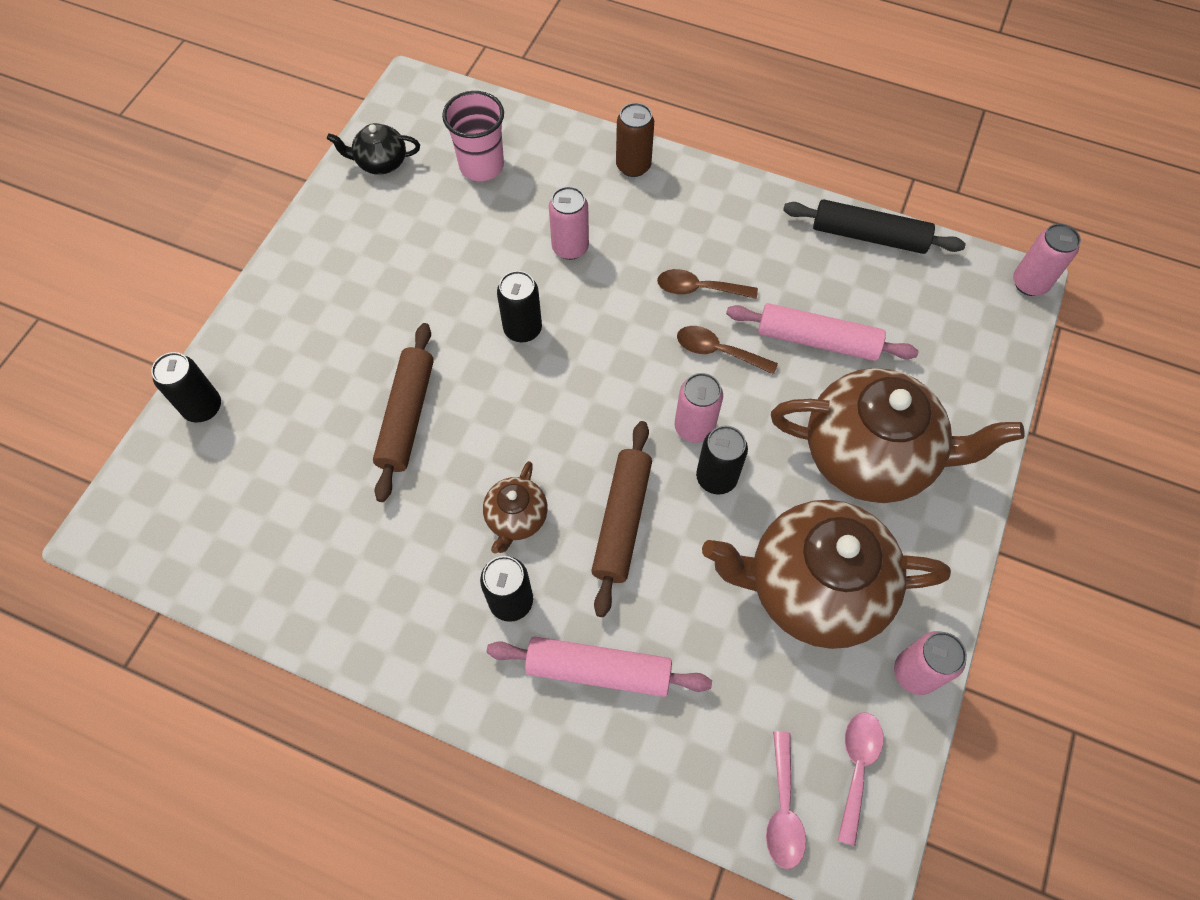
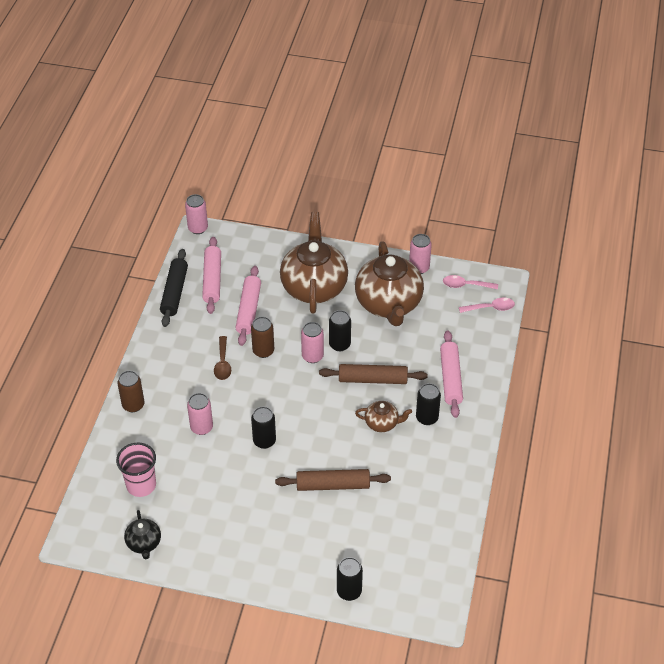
camera: 100 degrees left, 15 degrees down
(718, 351) = (263, 351): brown spoon -> brown can
(896, 293) = (212, 280): none -> pink rolling pin

